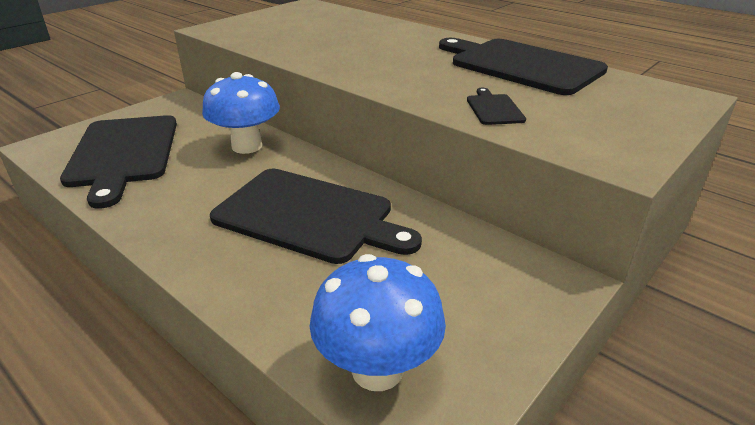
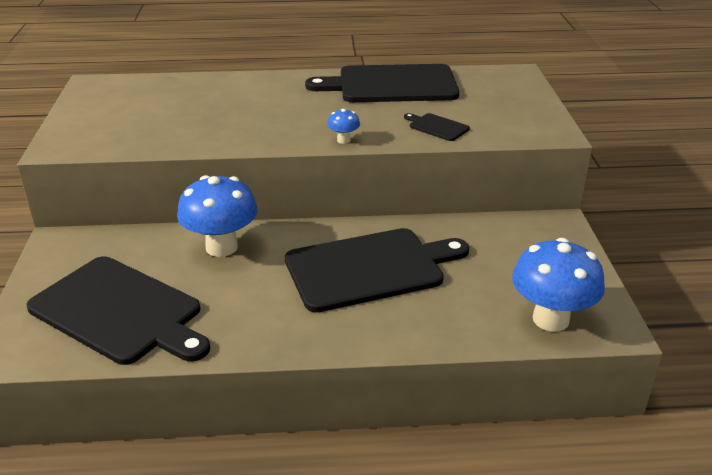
camera: 45 degrees left, 0 degrees up
(387, 88) = (343, 140): none -> blue mushroom

